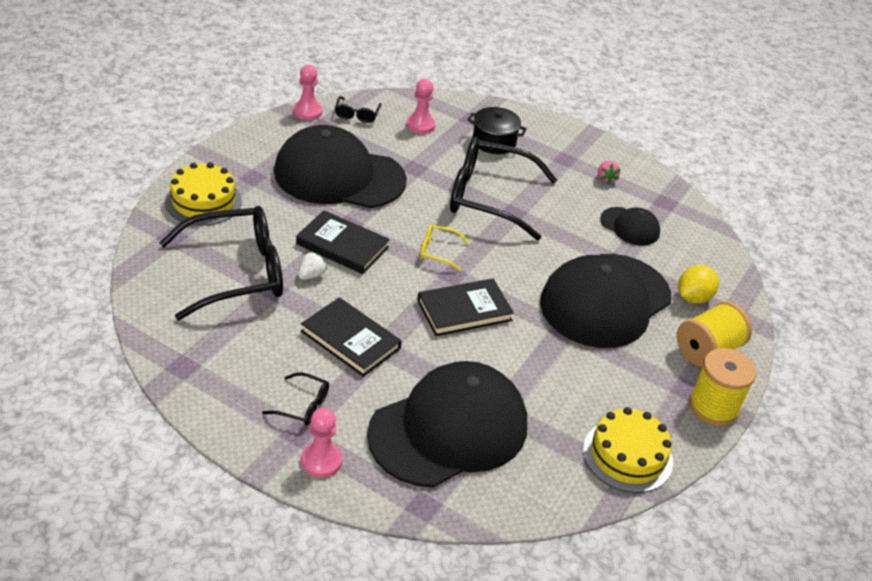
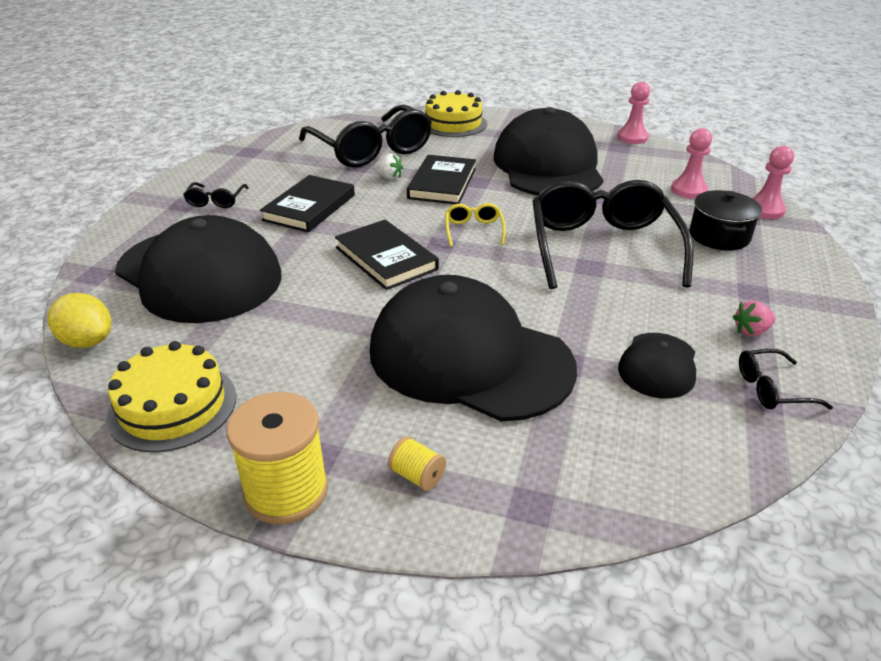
camera: 80 degrees right, 5 degrees down
(321, 461) = (150, 219): pink pawn -> pink pawn (765, 210)
(357, 115) = (660, 158): black glasses -> black glasses (772, 389)
(693, 298) = (537, 450): yellow lemon -> yellow lemon (87, 341)
(707, 350) = (417, 476): yellow spool -> yellow spool, size x0.47

